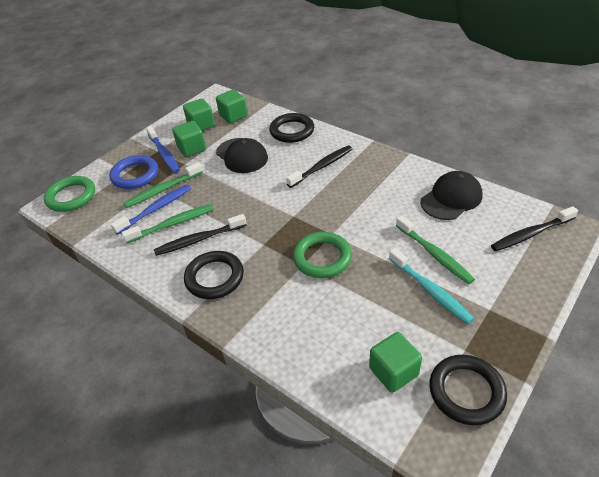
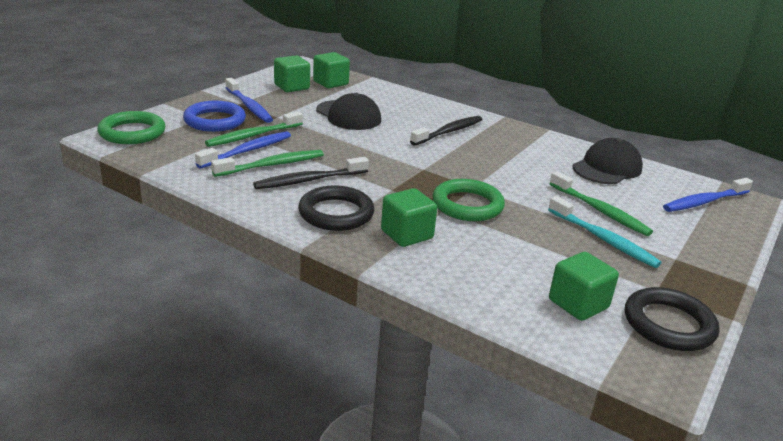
camera: 10 degrees left, 15 degrees down
(191, 148) = (284, 105): green cube -> green cube (407, 234)
(292, 131) = (405, 101): black ring -> none
(531, 234) = (704, 202): black toothbrush -> blue toothbrush

